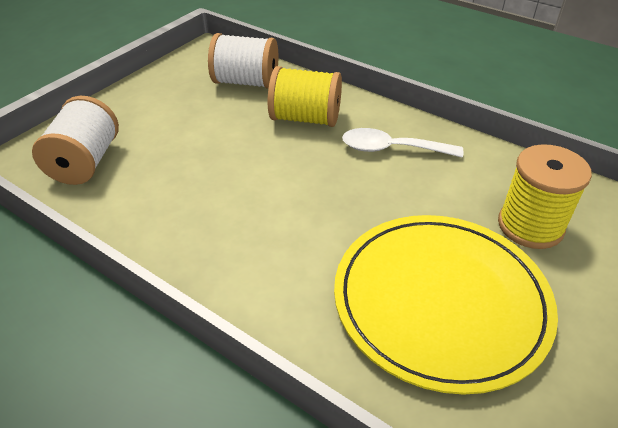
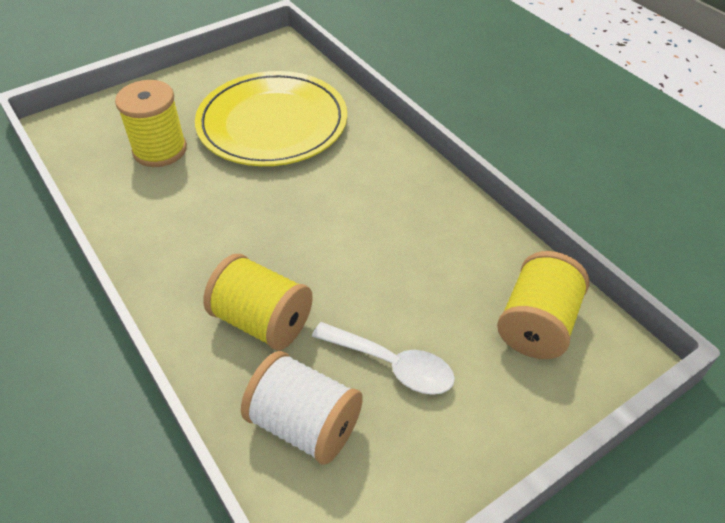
camera: 160 degrees left, 5 degrees up
(85, 162) = (537, 324): white spool -> yellow spool
(391, 149) = (201, 249): white spoon -> white spoon (392, 365)

